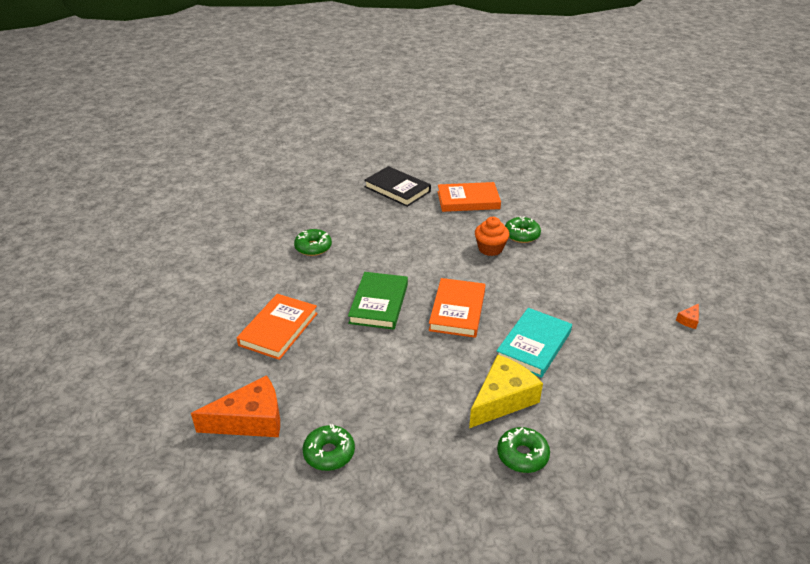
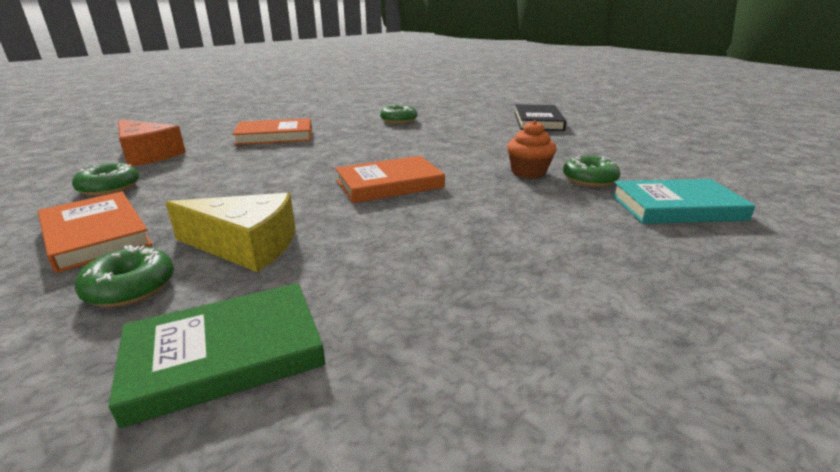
camera: 55 degrees right, 10 degrees down
(379, 303) = (354, 154): green book -> green book (225, 355)
(468, 200) = (589, 145): orange book -> orange book (96, 235)
(534, 345) = (379, 238): turquoise book -> turquoise book (676, 207)
(689, 320) = (667, 375): orange cheese -> none

